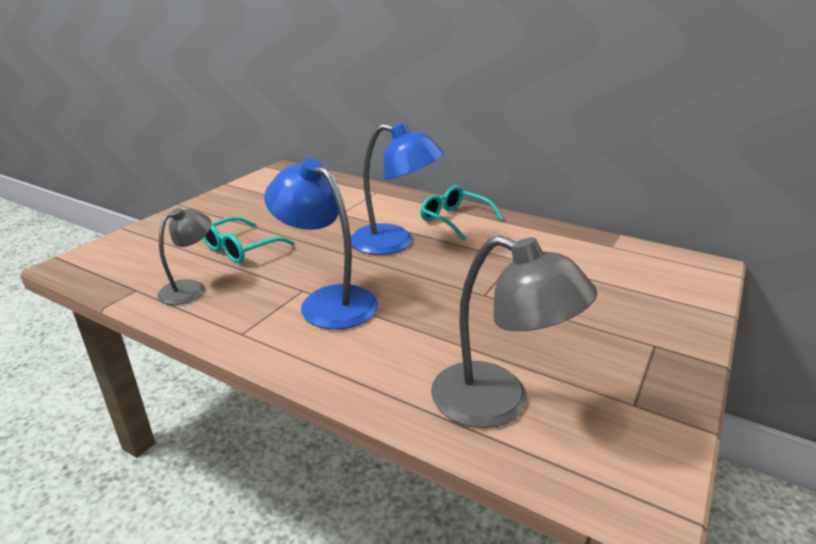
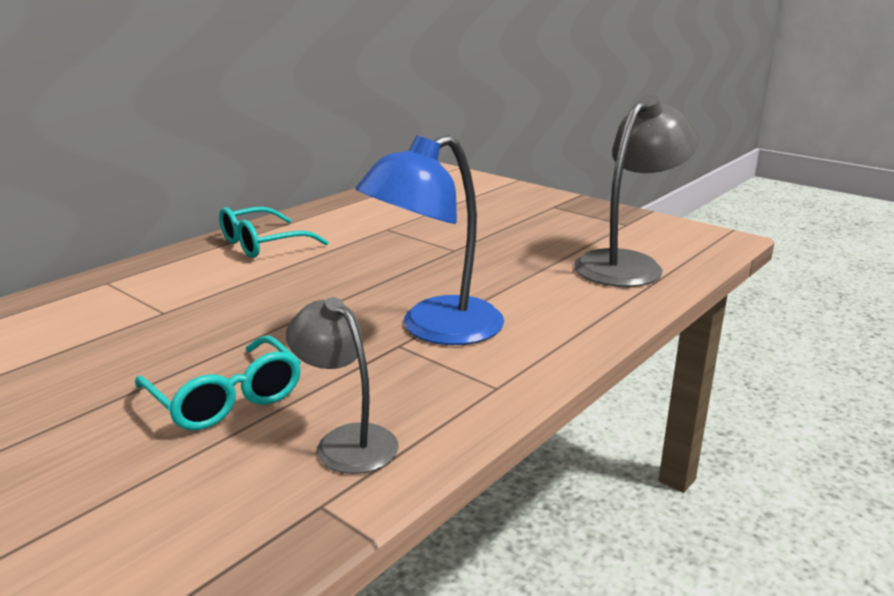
camera: 80 degrees left, 5 degrees down
(394, 243) = (301, 282): blue lamp -> none

